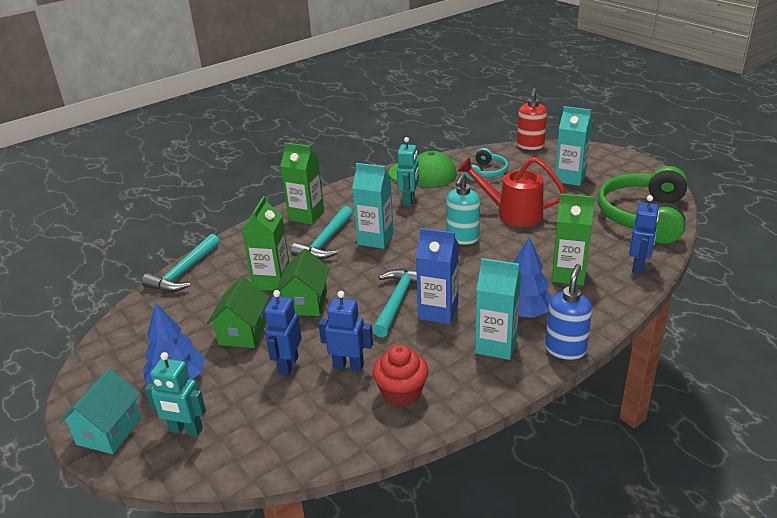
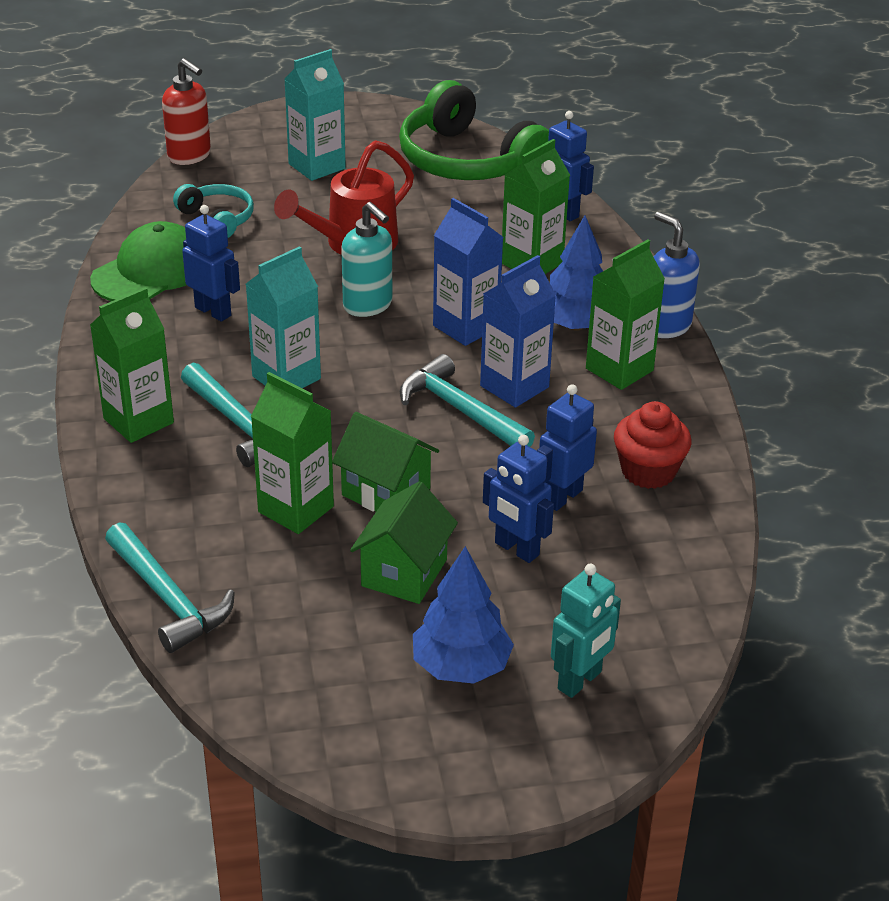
camera: 65 degrees left, 5 degrees up
(109, 431) = (525, 762): turquoise house -> none
(243, 333) = (404, 573): green house -> green house turned 75 degrees clockwise
(409, 200) = (213, 311): turquoise robot -> blue robot
(477, 275) = (466, 327): none -> blue carton
(496, 345) = (619, 369): turquoise carton -> green carton

